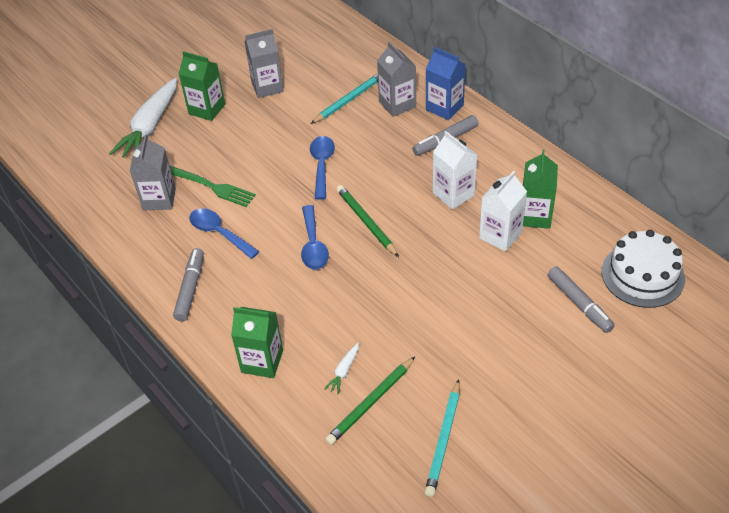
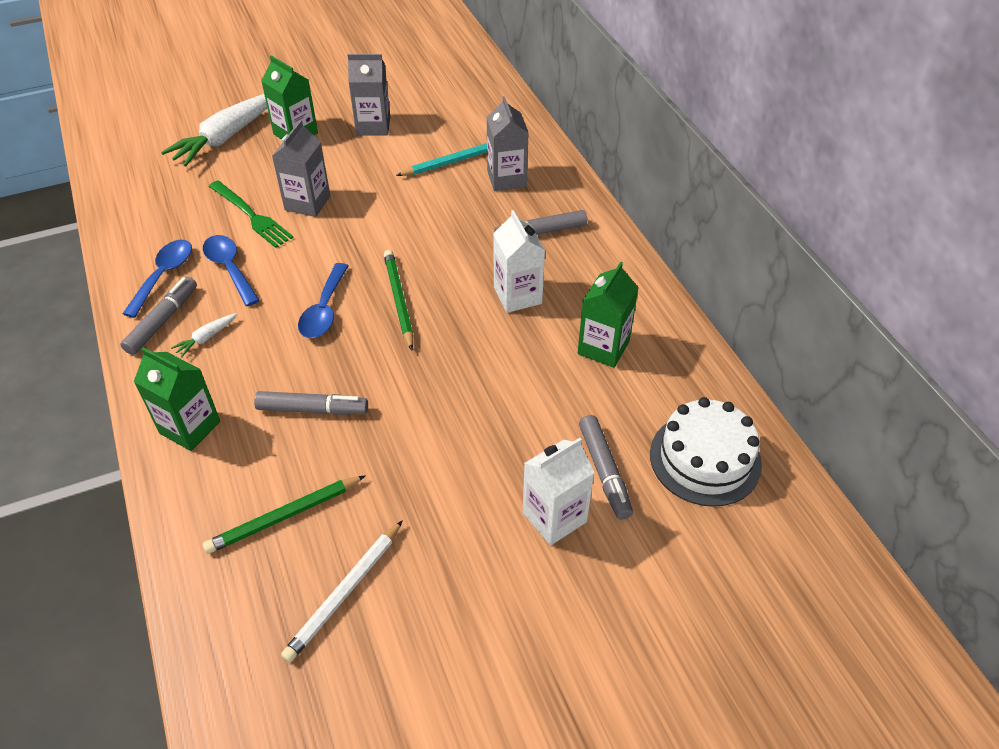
camera: 15 degrees right, 0 degrees up
(159, 199) = (189, 215): grey carton -> grey carton (307, 203)
(322, 165) = (384, 224): blue spoon -> blue spoon (164, 276)
(344, 371) = (274, 468): white carrot -> white carrot (206, 338)
(347, 321) = (312, 409): none -> grey marker
(443, 440) = (344, 593): turquoise pencil -> white pencil
(444, 107) = (559, 195): blue carton -> none
(500, 235) = (548, 359): white carton -> white carton (554, 517)

